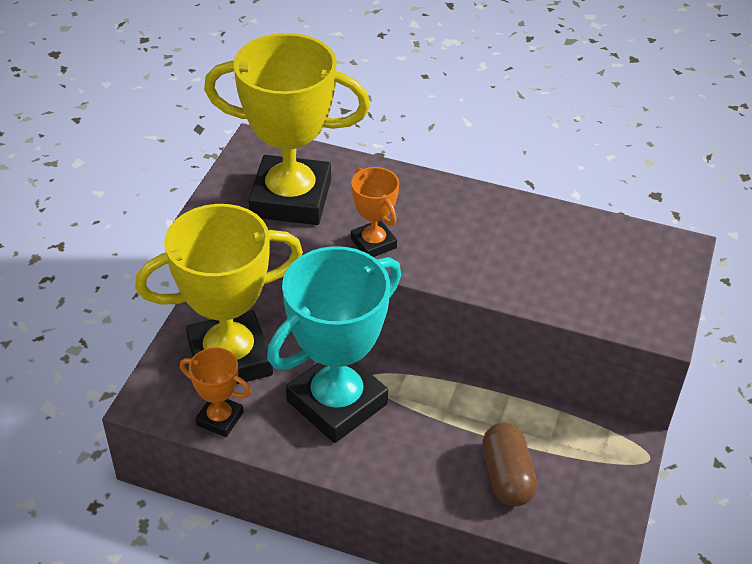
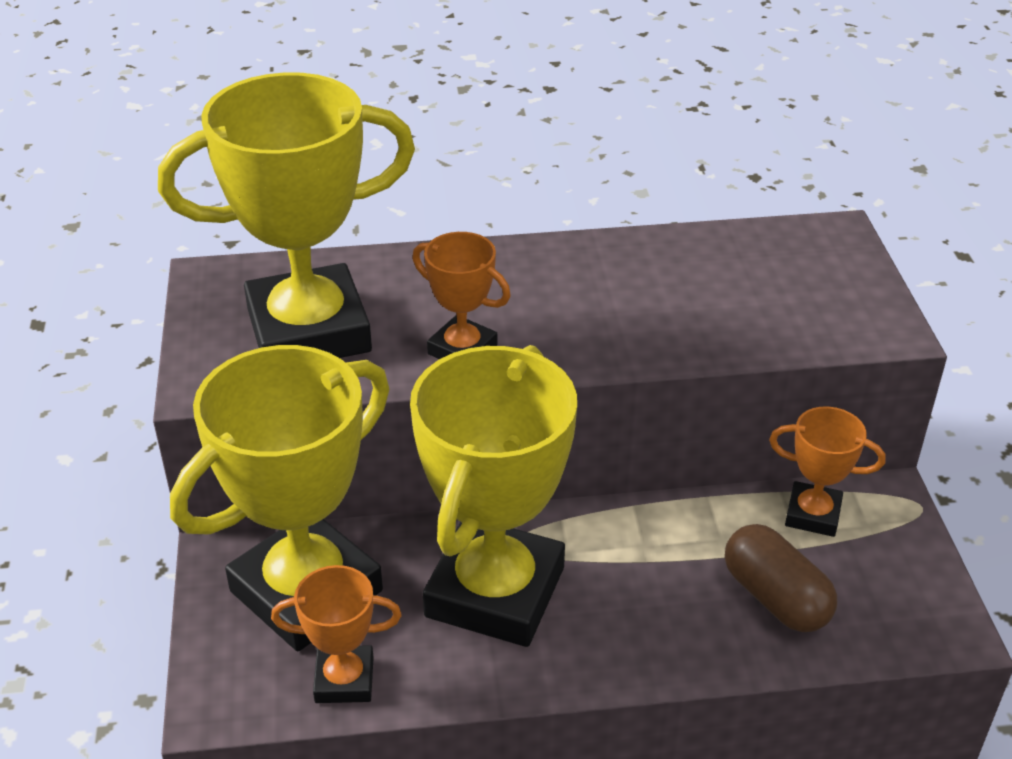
camera: 25 degrees left, 5 degrees down
(337, 402) = (495, 592): turquoise trophy -> yellow trophy
(570, 434) = (812, 514): none -> orange trophy

